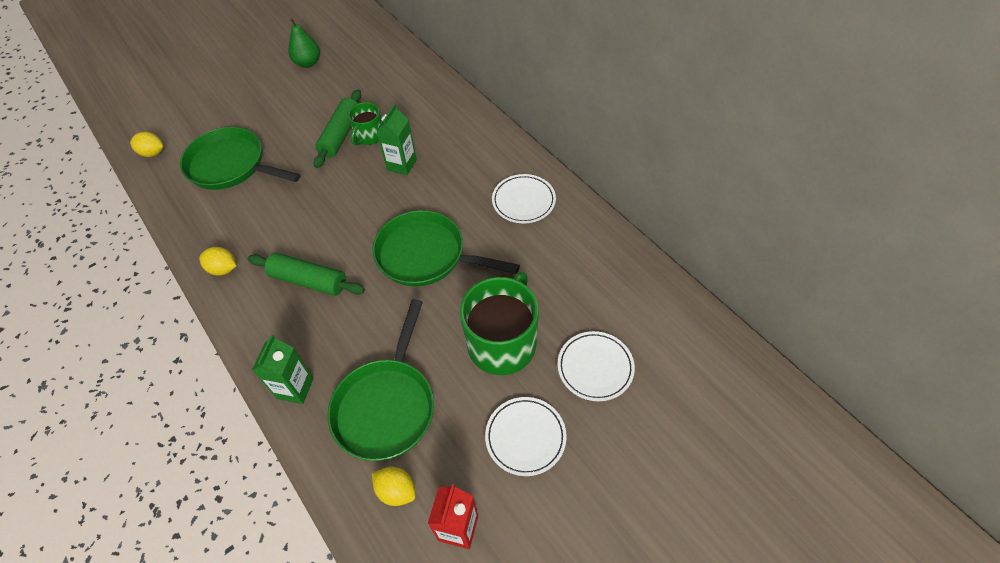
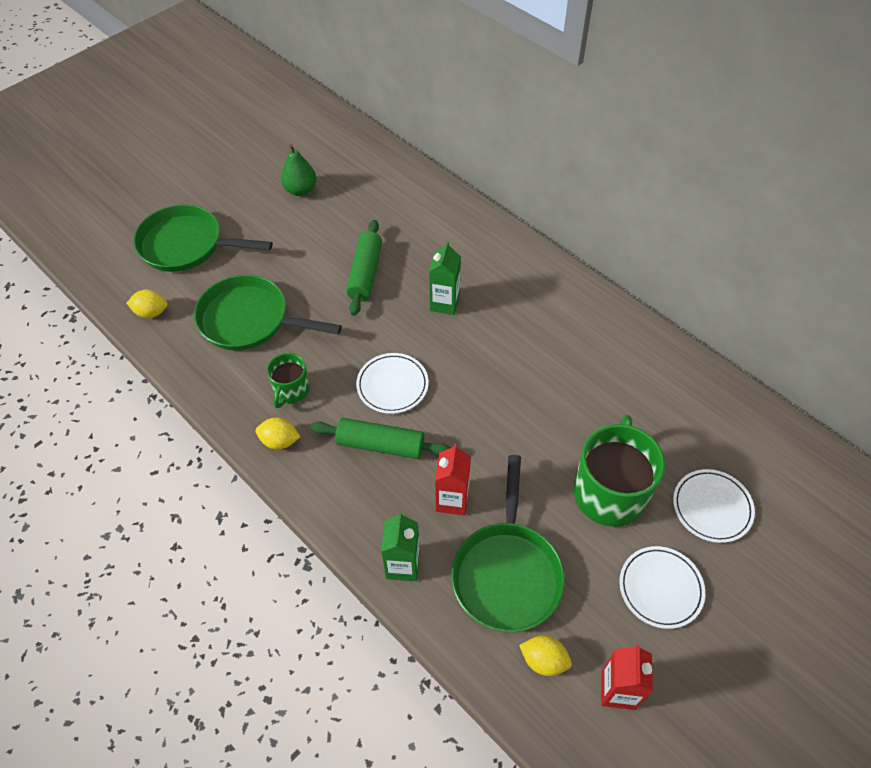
camera: 10 degrees left, 0 degrees up
(356, 335) = (452, 500): none -> red carton
(369, 136) = (398, 273): green mug -> green mug (291, 390)
(426, 255) = (502, 404): green pan -> green pan (187, 245)
(523, 201) = (589, 333): white plate -> white plate (392, 385)

